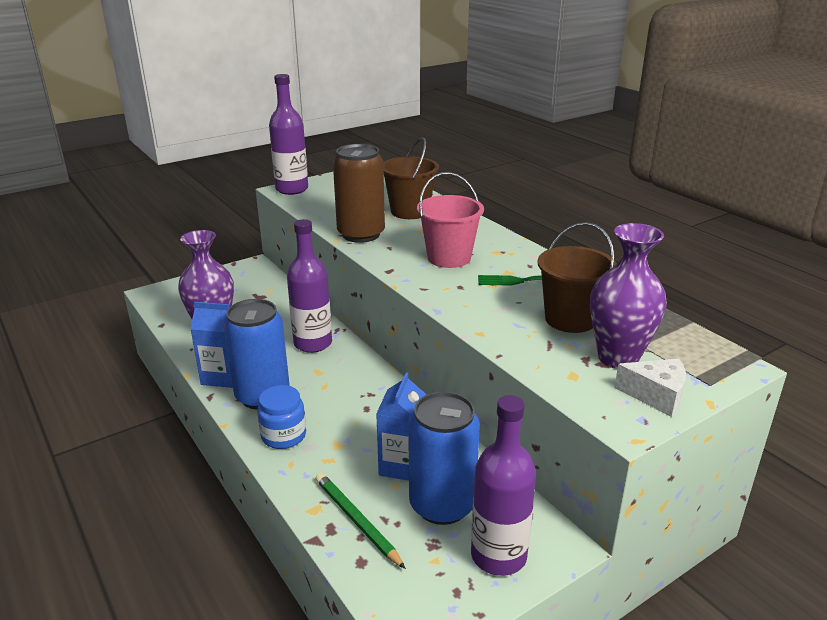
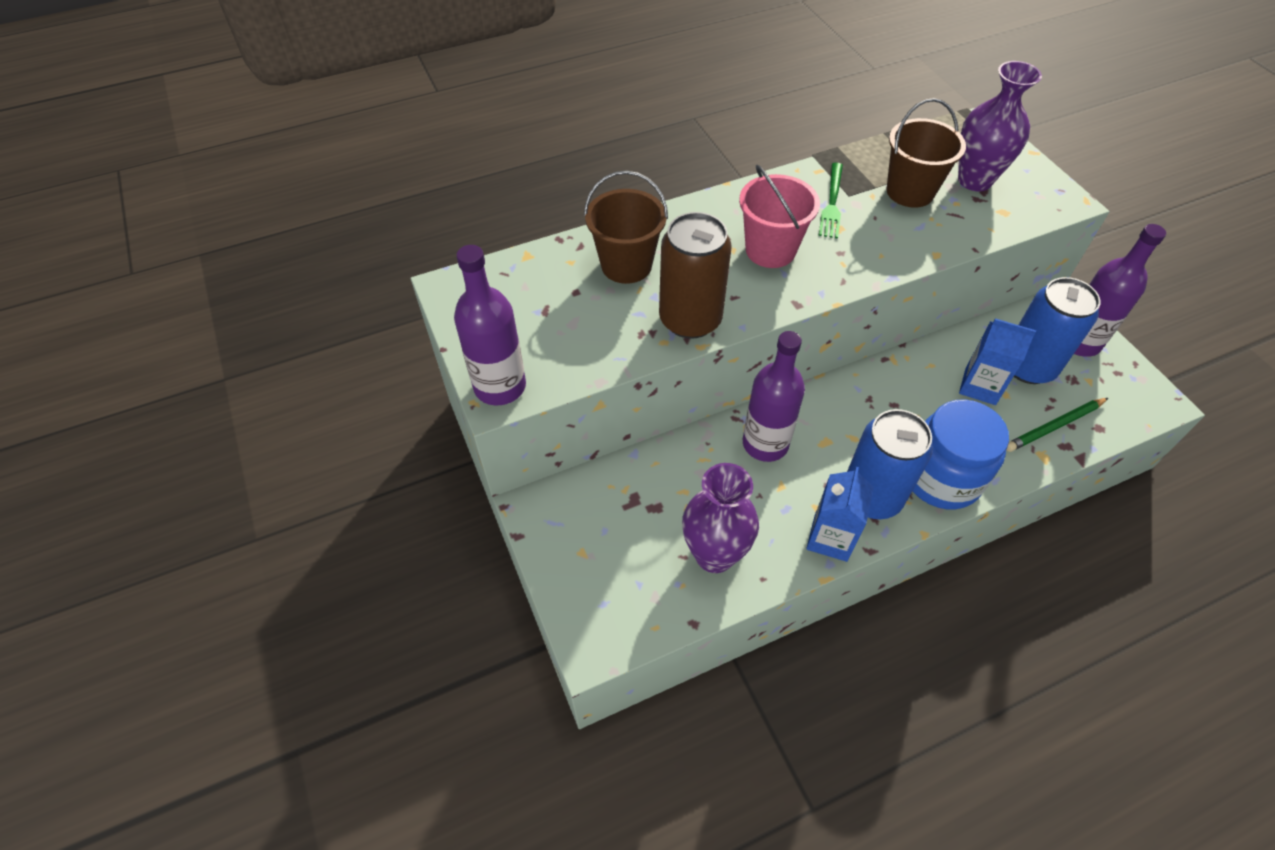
camera: 80 degrees left, 25 degrees up
(283, 436) = (941, 477): blue jar -> blue jar, size x1.69
(656, 395) = (1028, 175): white cheese -> none

